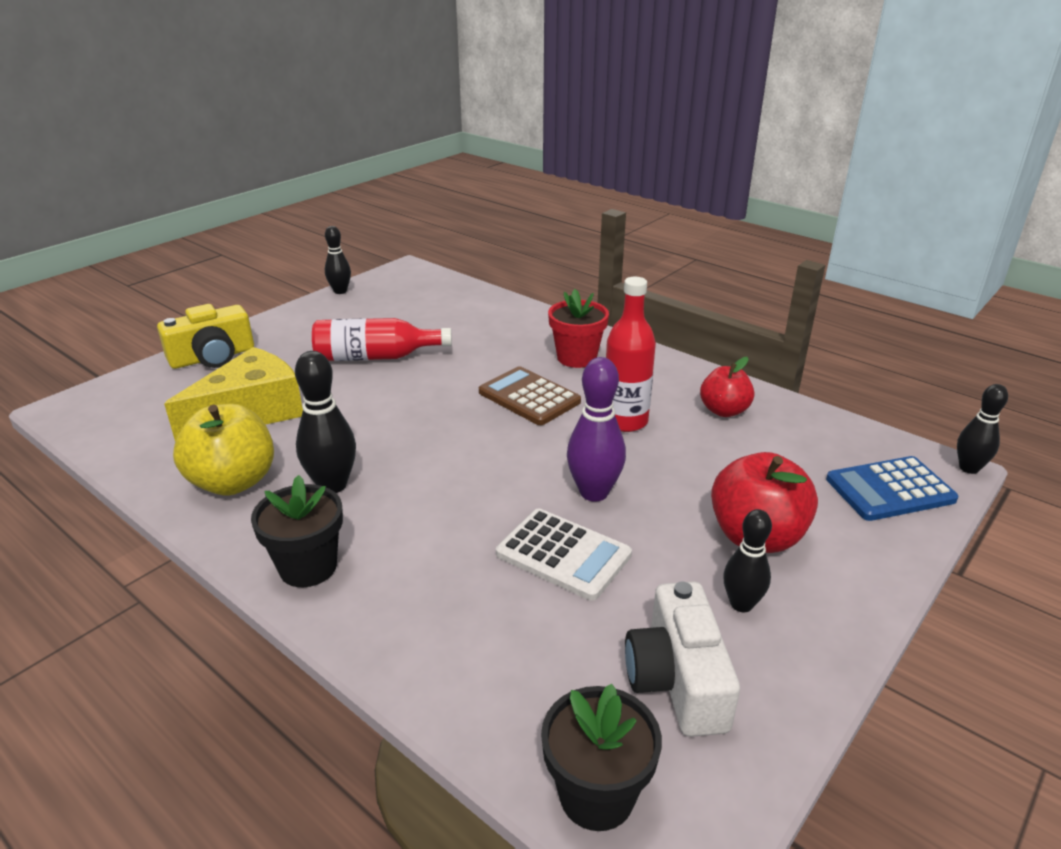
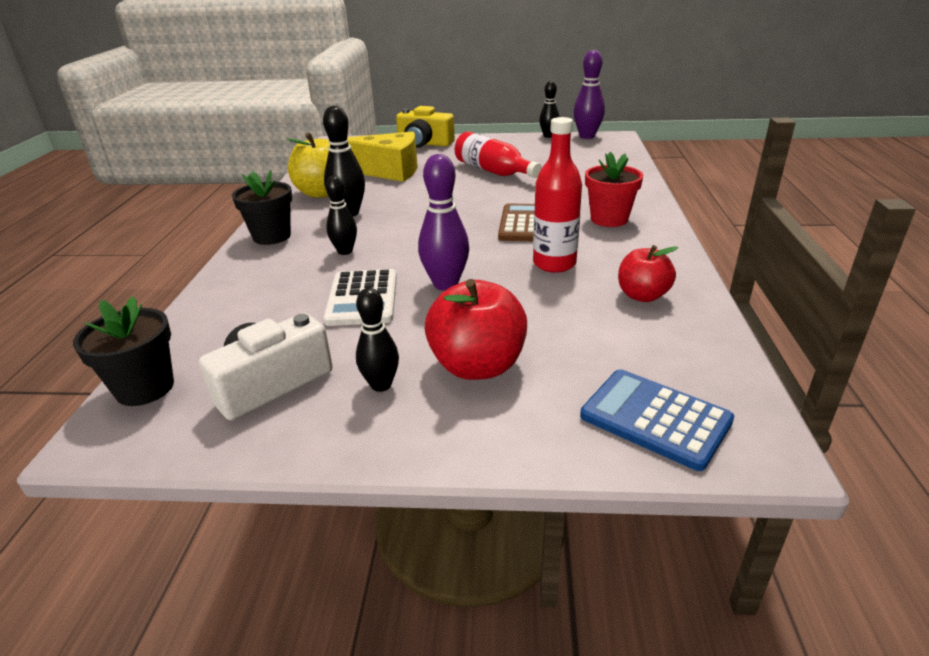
camera: 55 degrees right, 0 degrees up
(380, 277) = (587, 136): none -> purple bowling pin
(968, 468) = (788, 465): black bowling pin -> black bowling pin (345, 251)

